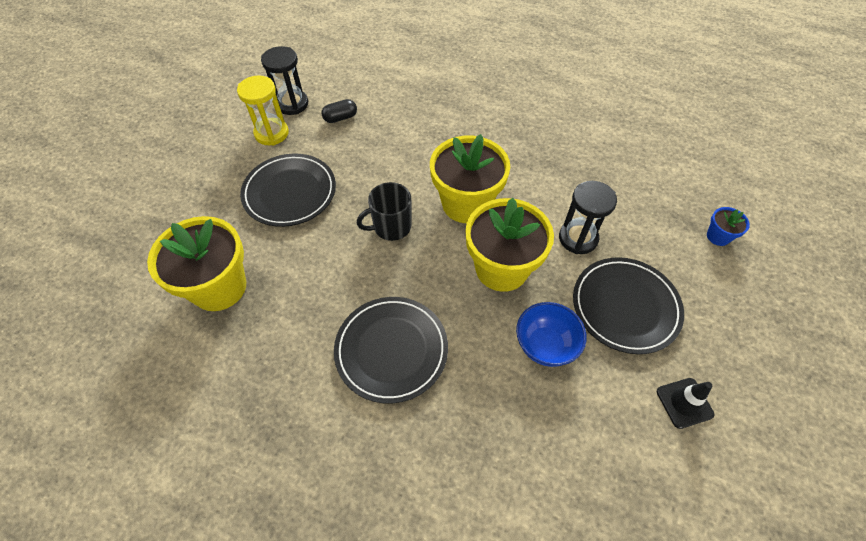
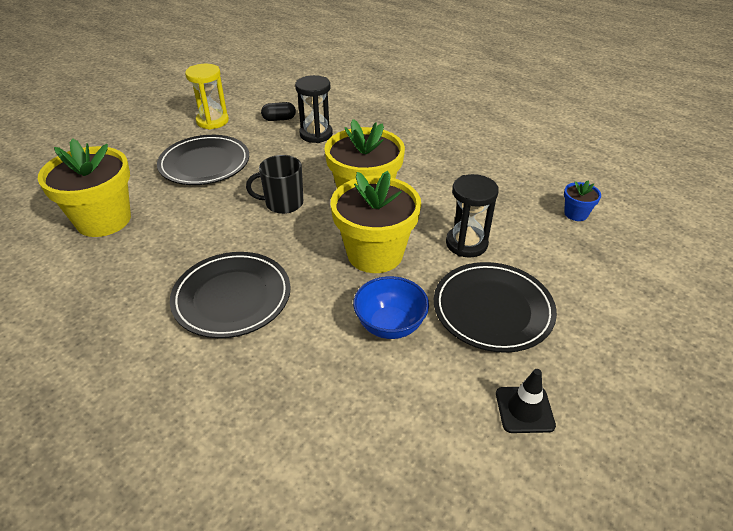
camera: 15 degrees right, 15 degrees down
(292, 104) = (242, 104): black hourglass -> black hourglass (316, 134)
(718, 236) = (625, 269): blue flower pot -> blue flower pot (576, 214)

